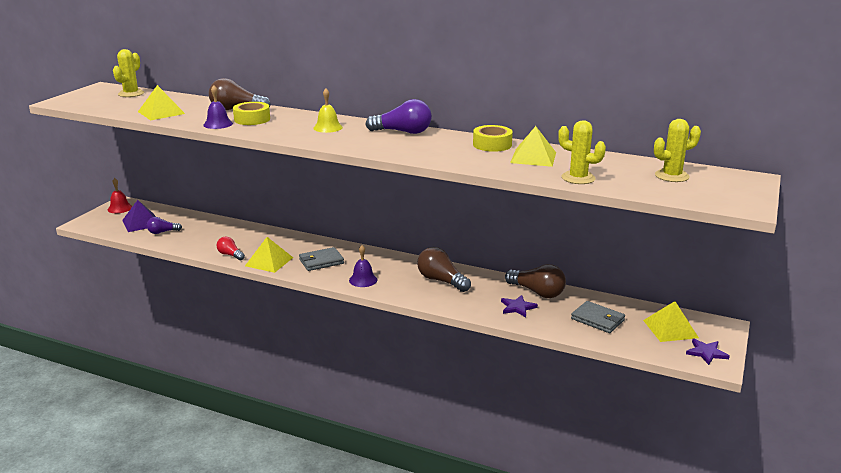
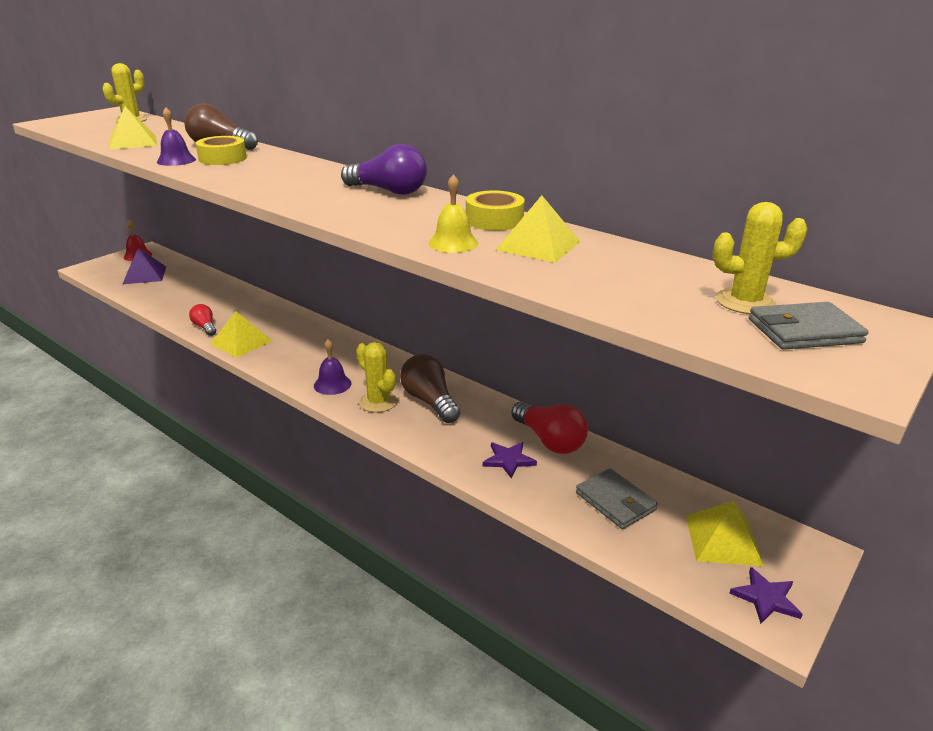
camera: 15 degrees right, 5 degrees up
(162, 232) = (157, 289): purple light bulb -> none
(321, 261) = (300, 351): grey wallet -> grey wallet (804, 331)
(328, 127) = (299, 176): yellow bell -> yellow bell (453, 243)
(537, 292) = (549, 440): brown light bulb -> red light bulb
(578, 178) = (581, 286): yellow cactus -> yellow cactus (378, 402)

